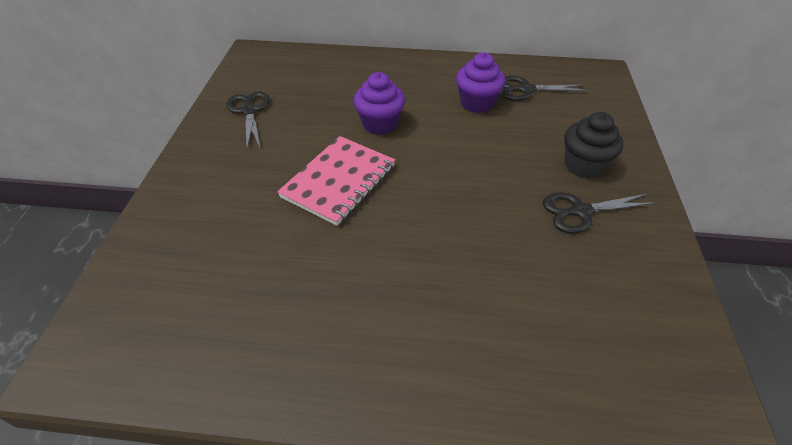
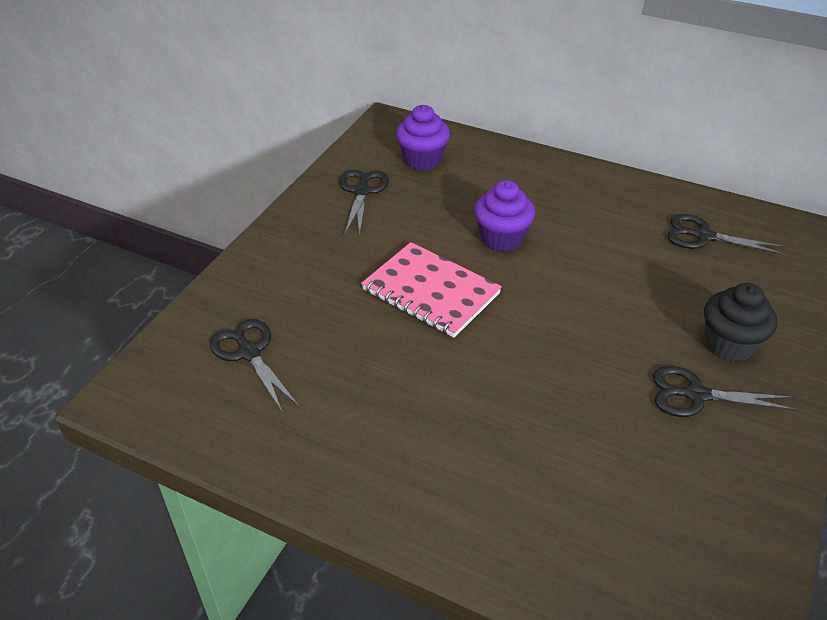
camera: 20 degrees right, 5 degrees down
(191, 280) = (249, 352): none -> black scissors
(339, 181) = (430, 292): pink notebook -> pink notebook turned 75 degrees clockwise
(476, 103) = (630, 239): purple cupcake -> purple cupcake (422, 160)

